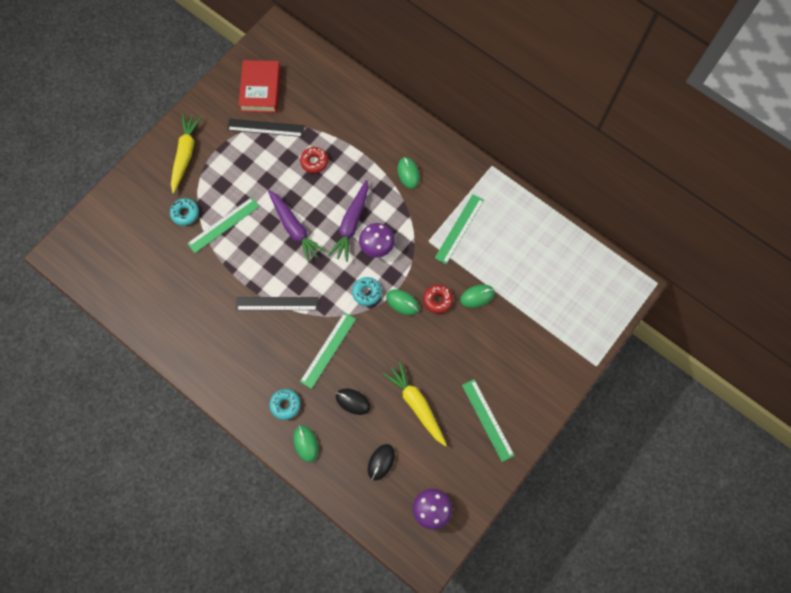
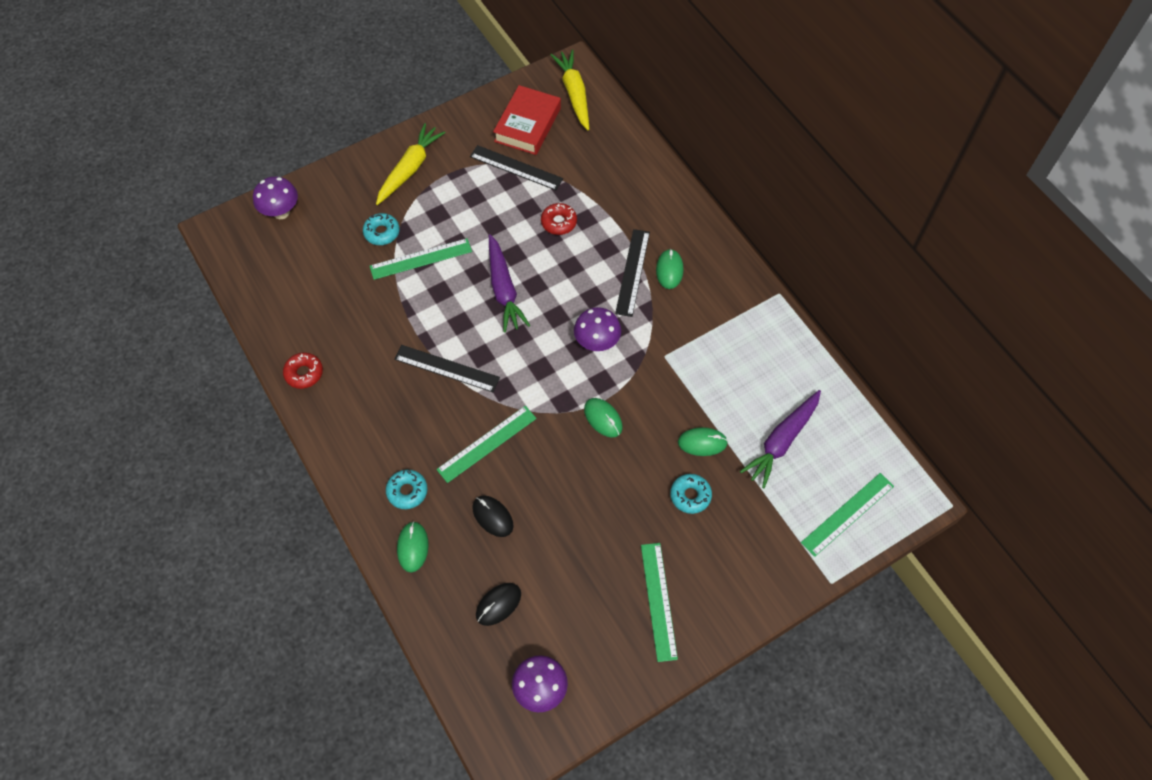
camera: 20 degrees right, 10 degrees down
(101, 222) = (281, 212): none -> purple mushroom
(351, 224) = (575, 306): purple carrot -> purple carrot (781, 441)
(367, 292) = (562, 392): turquoise donut -> turquoise donut (690, 495)
(382, 184) = (632, 272): none -> black ruler
(416, 404) = (572, 548): yellow carrot -> yellow carrot (574, 94)
(437, 300) = (649, 430): red donut -> red donut (304, 373)
(459, 228) = (709, 354): green ruler -> green ruler (847, 514)

